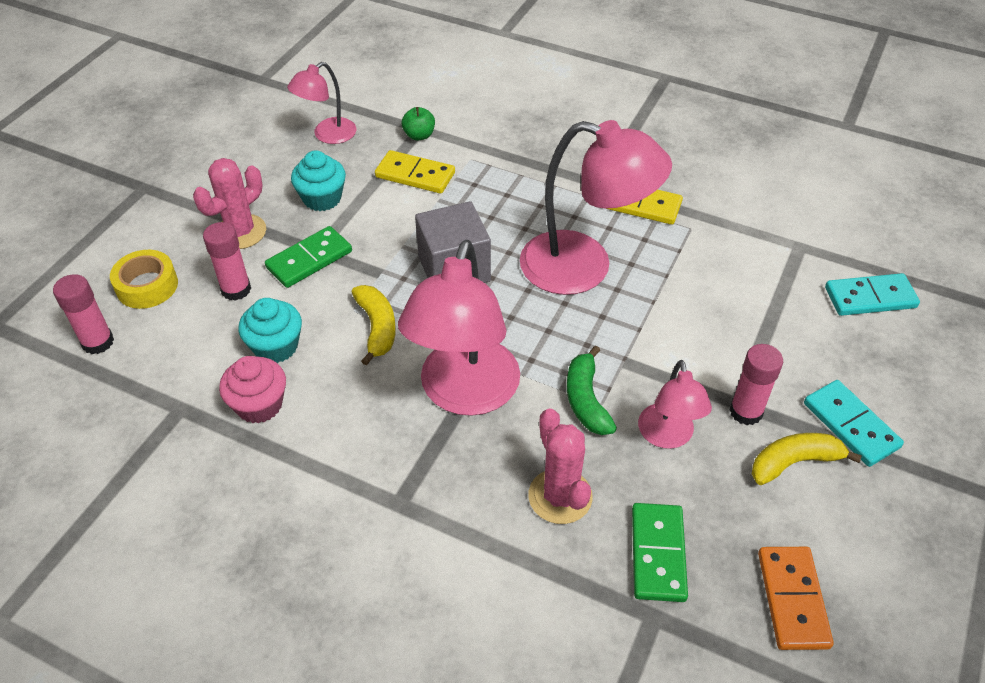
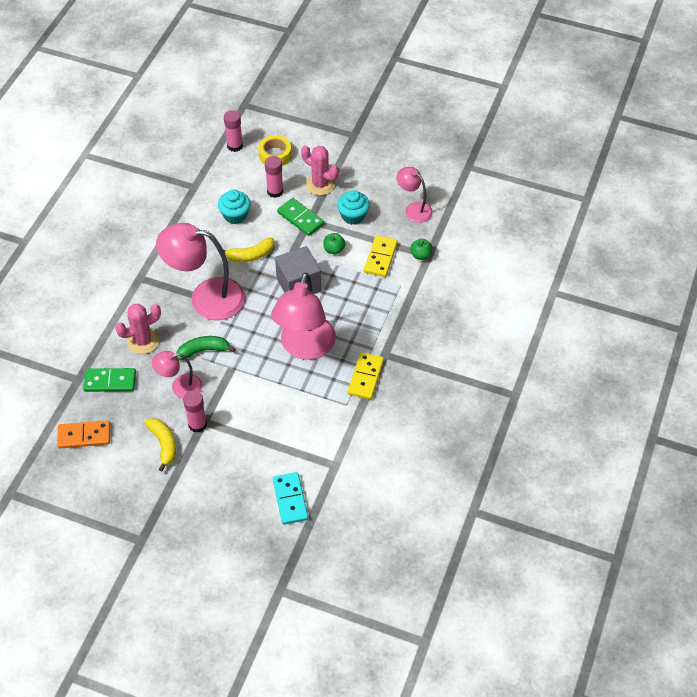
camera: 85 degrees right, 5 degrees up
(259, 405) = (197, 216): pink cupcake -> none
(388, 224) = (334, 249): none -> green apple
(851, 425) = (189, 475): turquoise domino -> none

